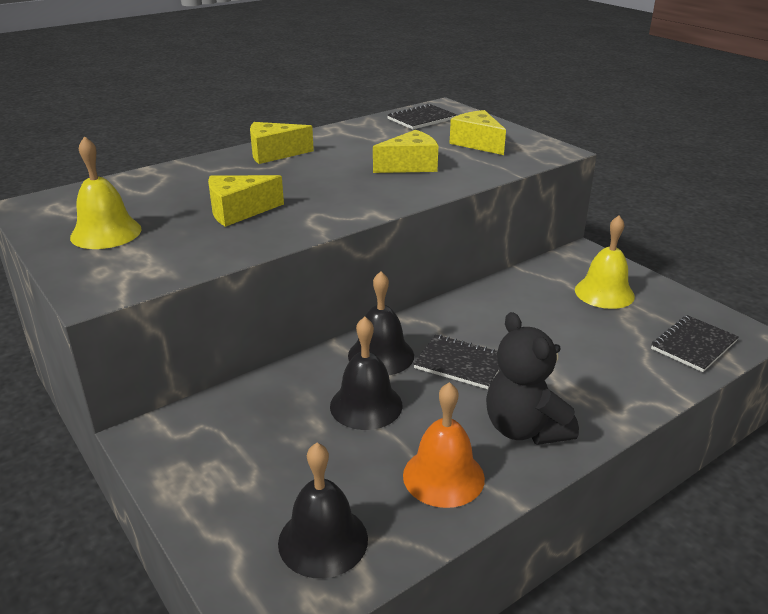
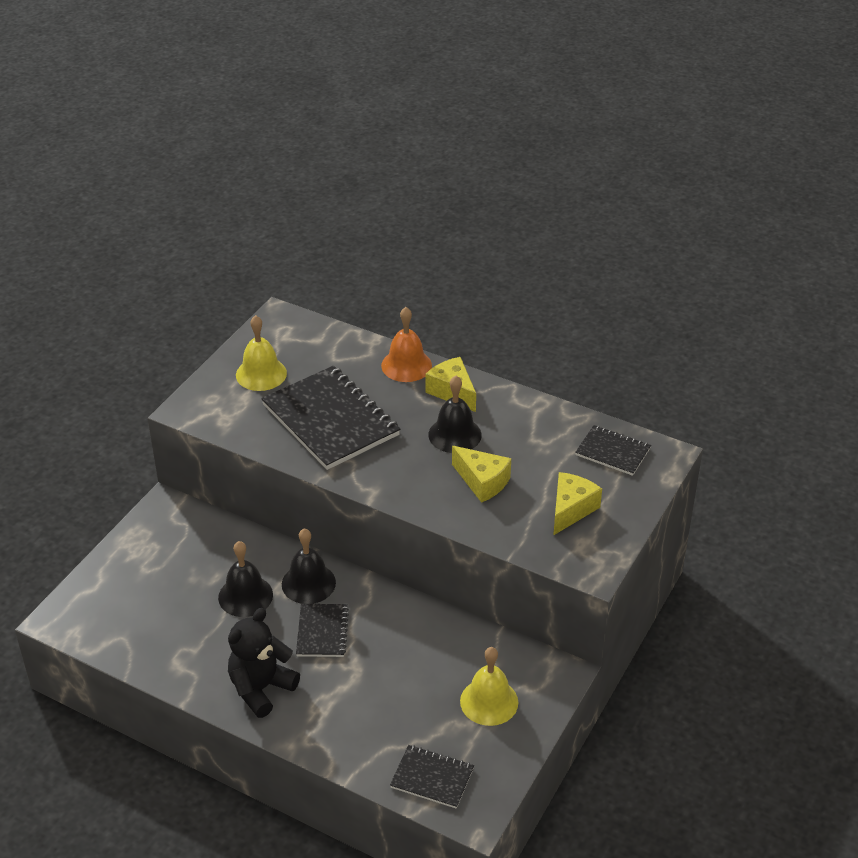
camera: 65 degrees right, 10 degrees up
(238, 211) = (330, 420): yellow cheese -> black notebook
(323, 540) = (116, 620): black bell -> black bell (454, 434)
(443, 476) = (192, 658): orange bell -> orange bell (406, 365)

